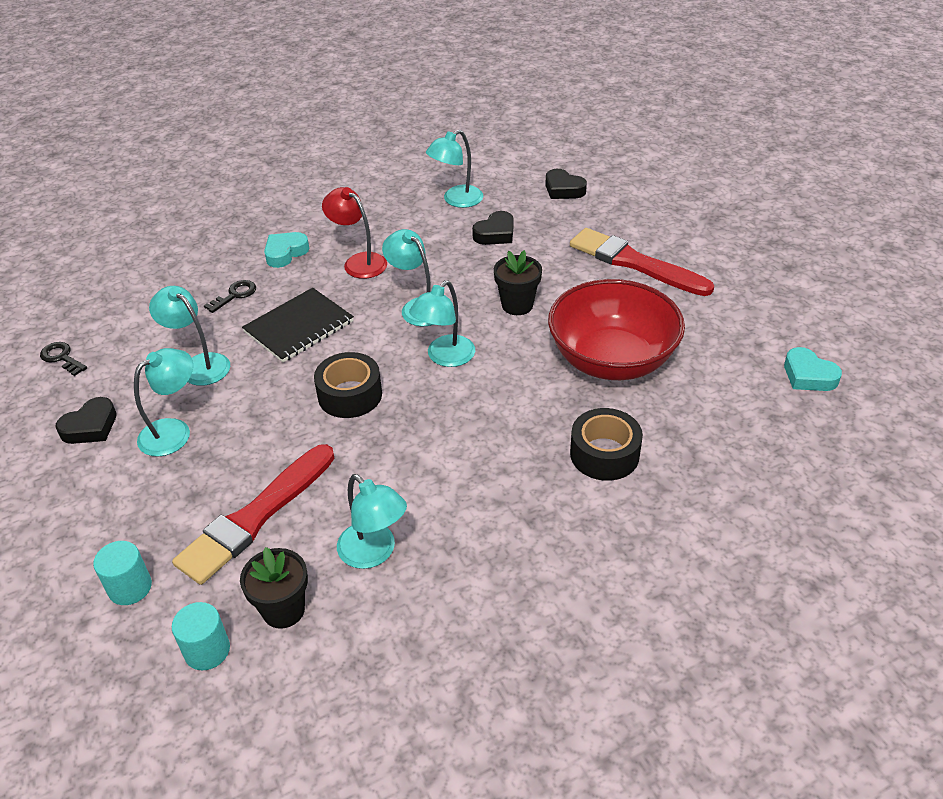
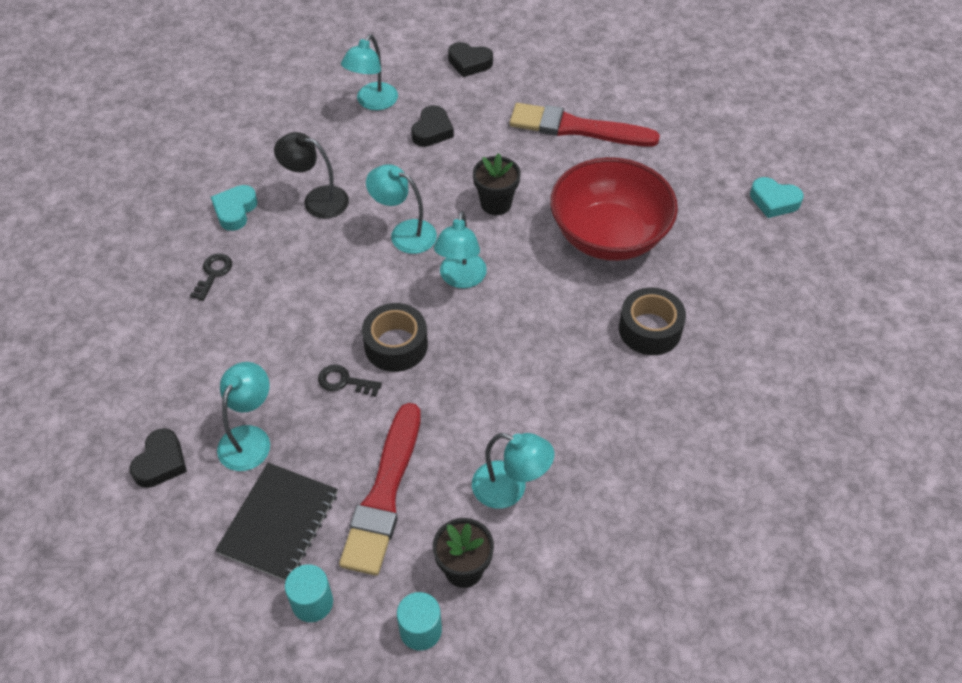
camera: 25 degrees left, 10 degrees up
(62, 358) = (75, 399): black key -> black key (344, 381)
(199, 364) = (227, 361): turquoise lamp -> none
(299, 327) = (302, 289): black notebook -> black notebook (279, 523)
(359, 262) = (317, 200): red lamp -> black lamp

